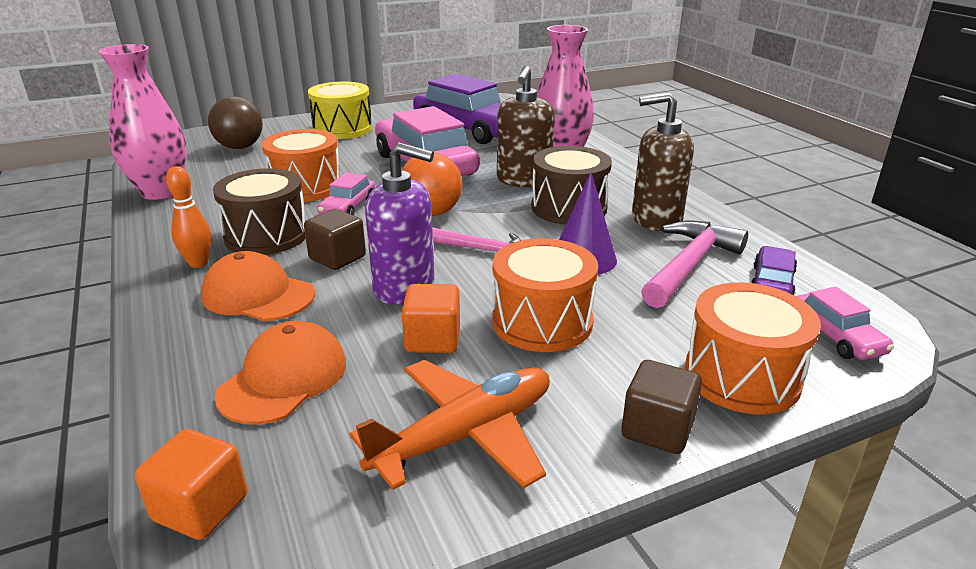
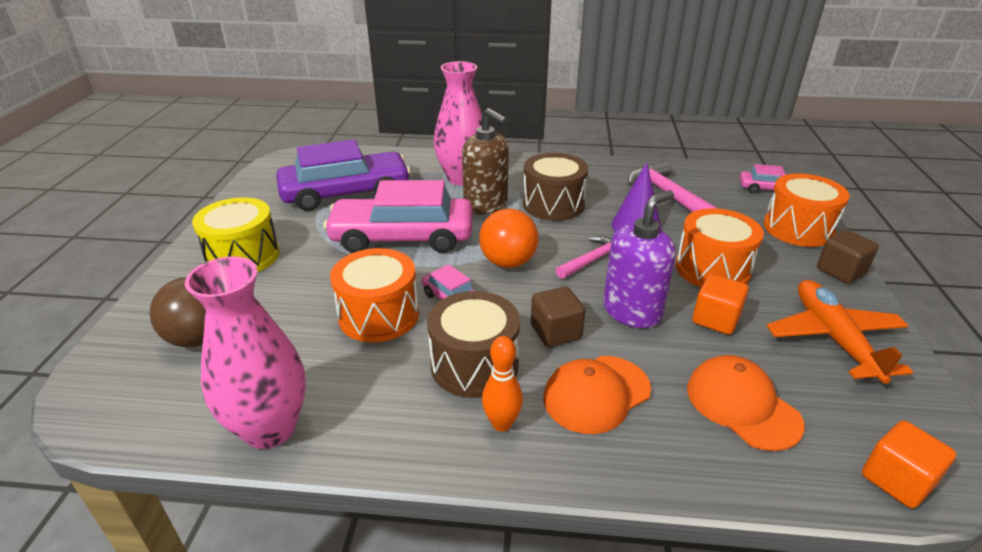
camera: 60 degrees left, 5 degrees up
(655, 219) = (598, 182): brown soap dispenser -> none
(771, 284) = (706, 182): purple car -> none

